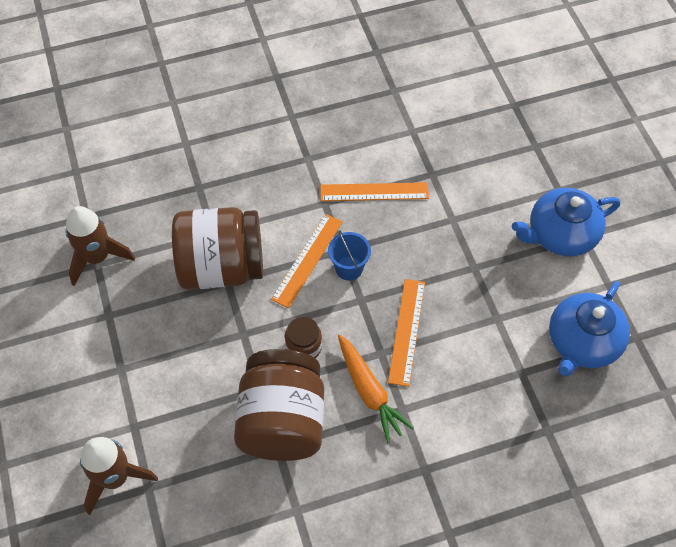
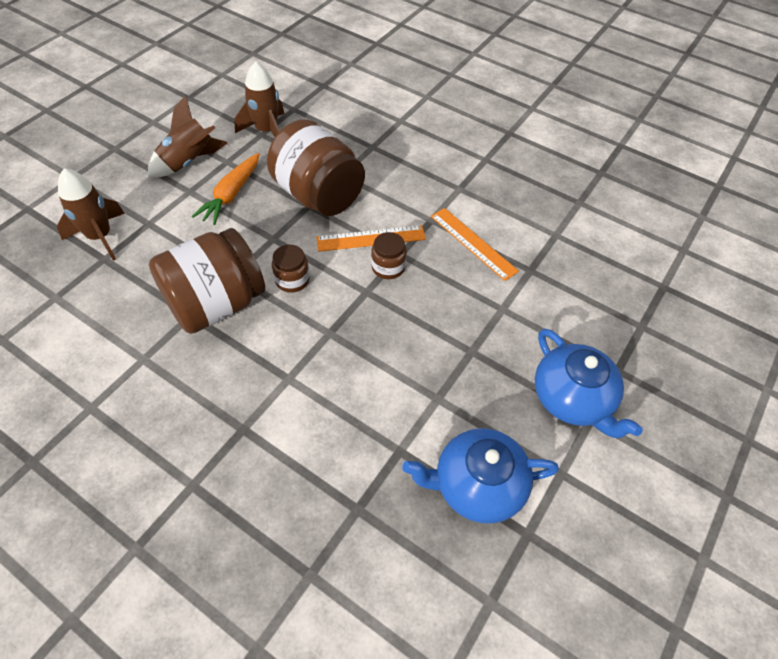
camera: 50 degrees right, 5 degrees down
(79, 348) = (189, 162): none -> brown rocket
(349, 268) = (388, 267): blue bucket -> brown jar
(369, 392) = (286, 345): orange carrot -> orange carrot (231, 194)
(406, 331) = (365, 338): orange ruler -> none
(560, 234) = (573, 399): blue teapot -> blue teapot turned 150 degrees counterclockwise

